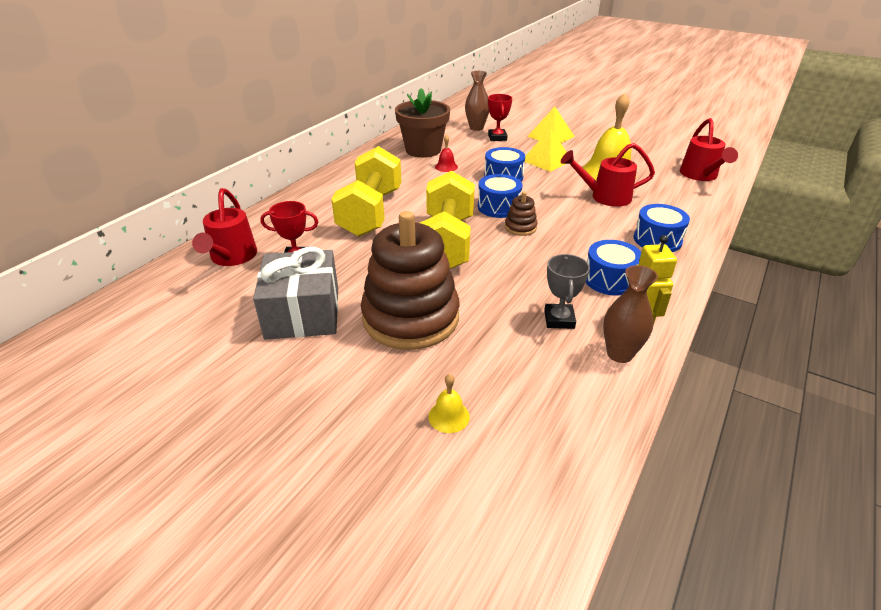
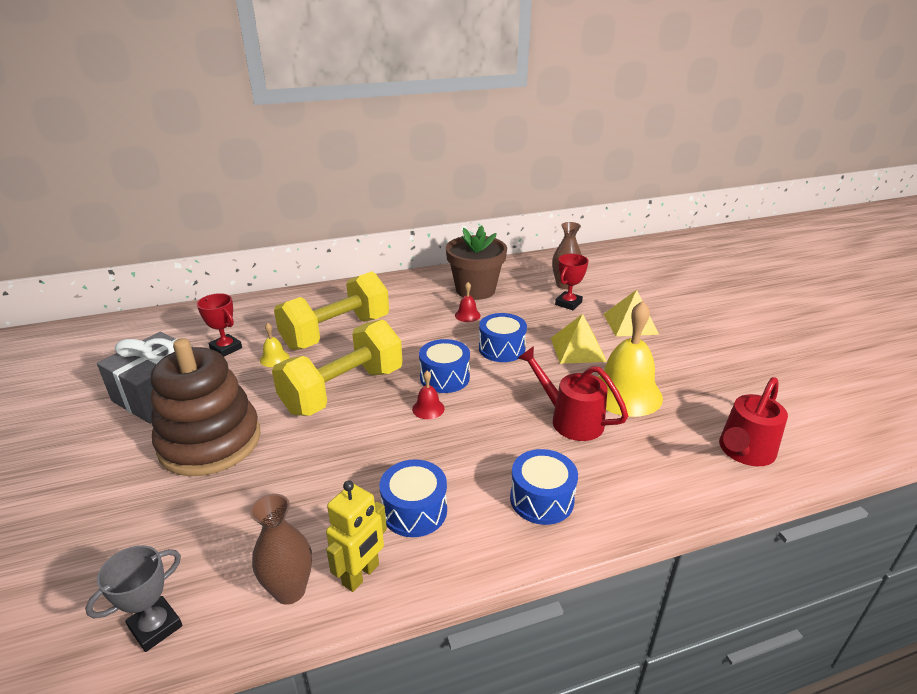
camera: 40 degrees right, 5 degrees down
(231, 258) = (196, 326): red watering can -> none
(449, 416) = (95, 542): yellow bell -> yellow bell (274, 358)
(520, 227) = (428, 408): brown stacking toy -> red bell
(559, 319) = (303, 519): grey trophy -> grey trophy (155, 627)

